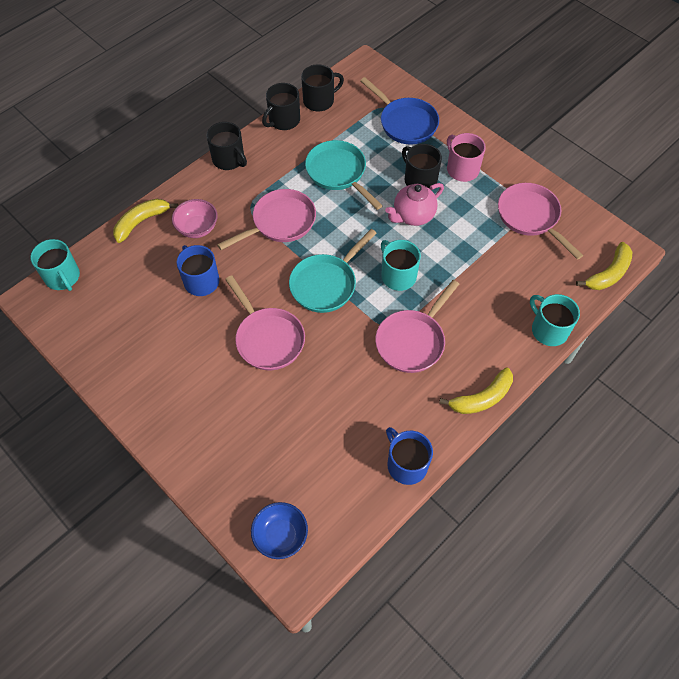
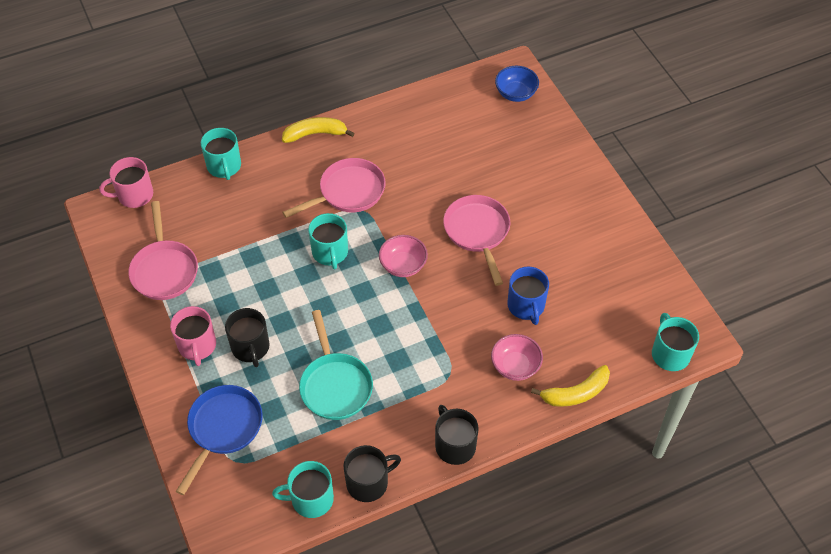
camera: 160 degrees left, 5 degrees down
(280, 222) = (423, 344): pink pan -> none
(319, 101) = (311, 499): black mug -> turquoise mug
(326, 284) = (403, 265): turquoise pan -> pink bowl
(405, 123) = (223, 428): blue pan -> blue pan turned 45 degrees clockwise
(406, 464) = (401, 109): blue mug -> none
(413, 216) = (281, 308): pink teapot -> none
(608, 273) = (134, 195): yellow banana -> pink mug

